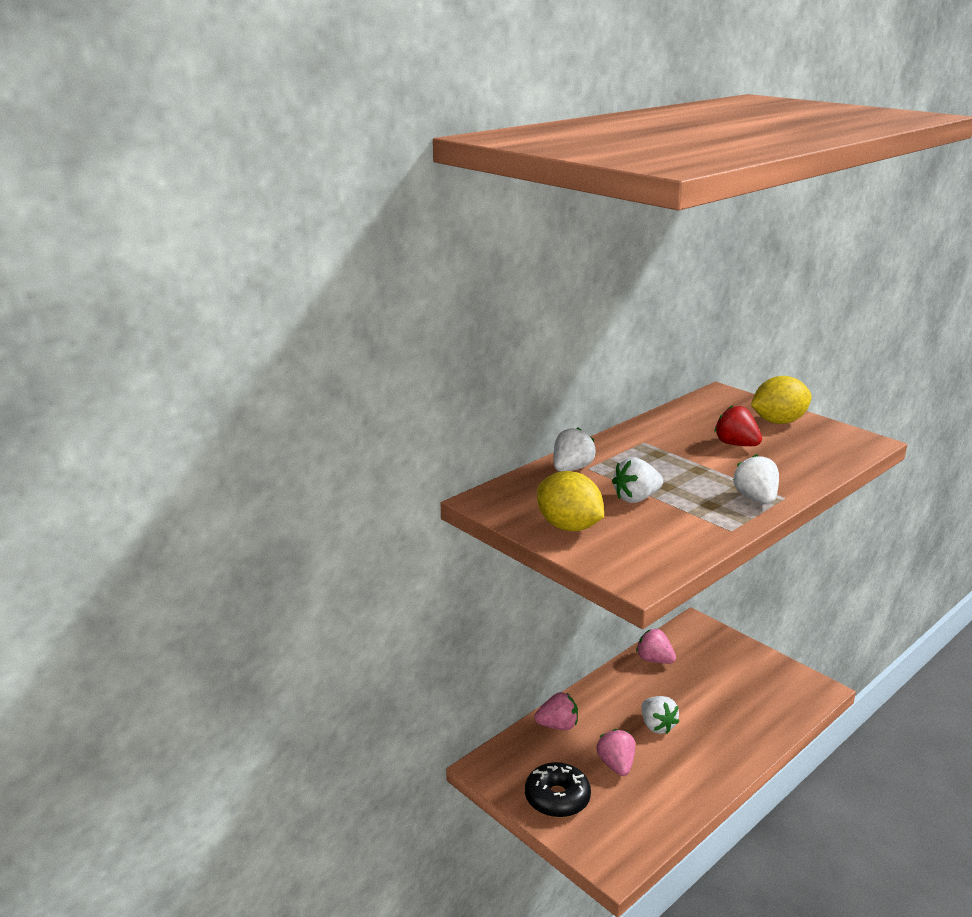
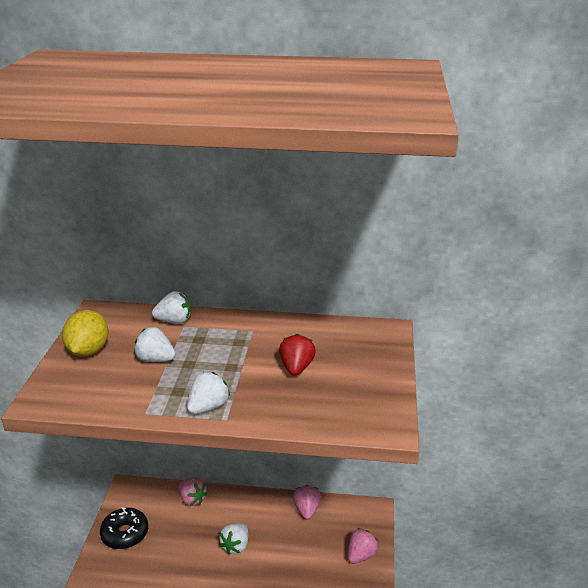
camera: 50 degrees right, 5 degrees up
(616, 765) = (178, 545): pink strawberry -> pink strawberry (361, 555)
(778, 422) = (368, 372): yellow lemon -> none

